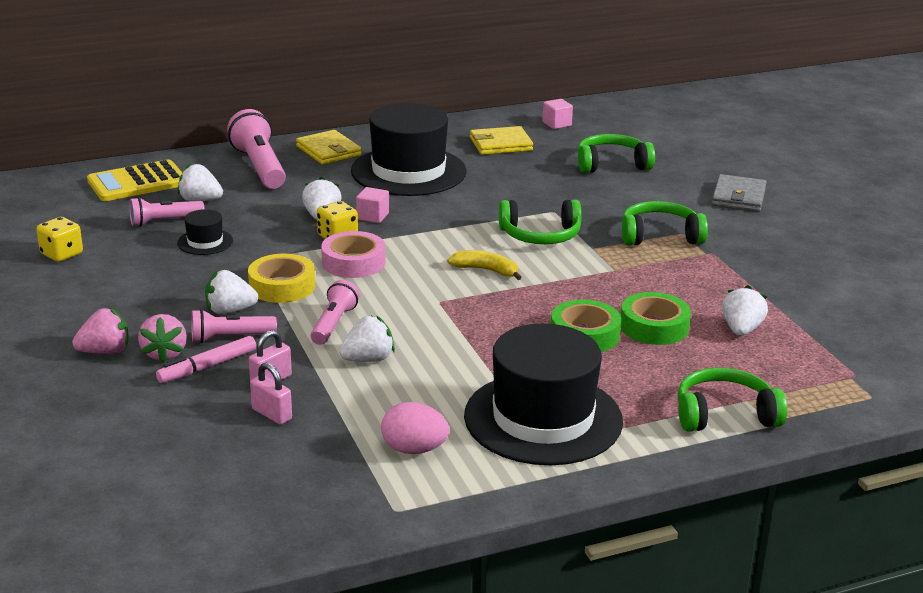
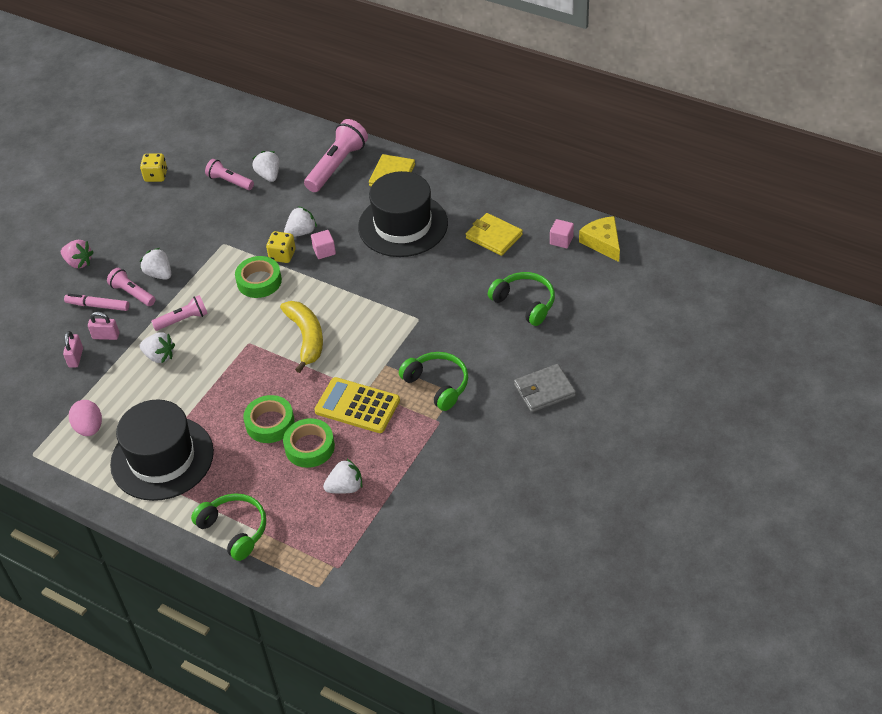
camera: 55 degrees right, 20 degrees up
(137, 182) = (264, 138): yellow calculator -> yellow calculator (357, 406)
(164, 353) = (96, 283): pink strawberry -> none
(205, 242) = (222, 212): black hat -> none
(282, 286) = (204, 274): yellow tape -> none
(353, 262) = (259, 281): pink tape -> green tape
(486, 270) = (306, 338): yellow banana -> yellow banana, size x1.60
(540, 235) = (377, 333): green headphones -> none
(588, 112) = (602, 242): none -> yellow cheese

